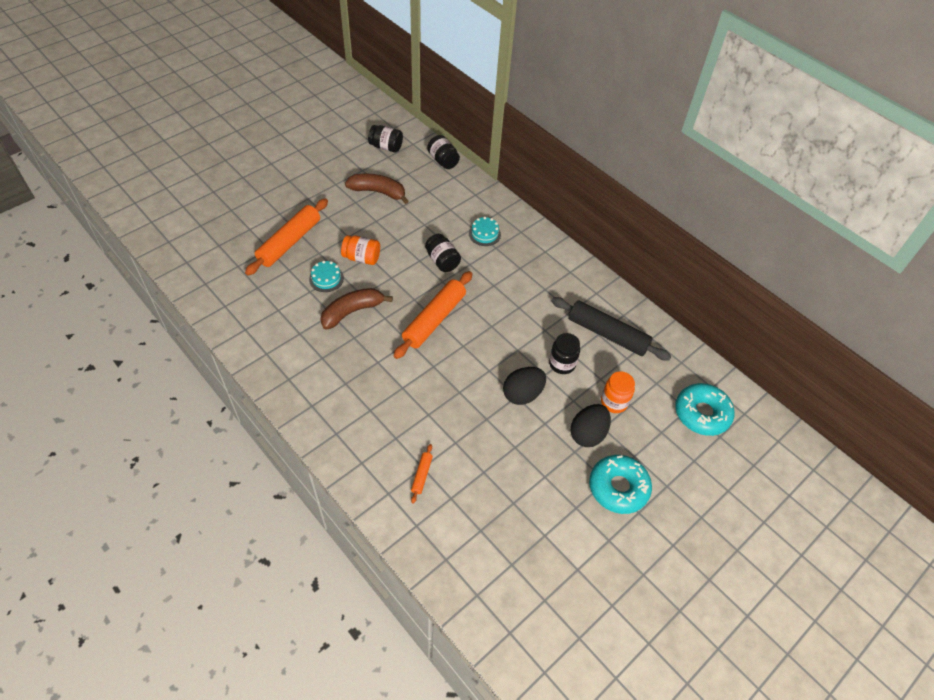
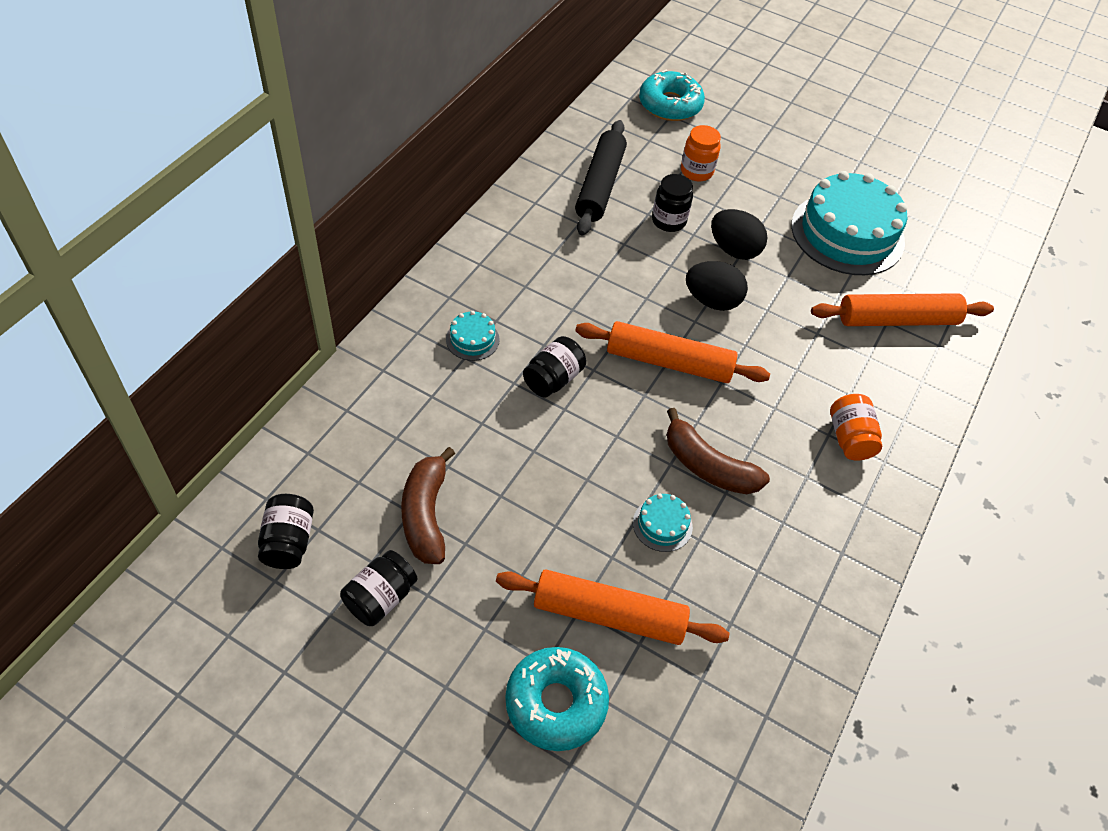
camera: 110 degrees left, 0 degrees up
(362, 258) = (595, 489): orange jar -> orange jar (849, 438)
(422, 475) = (897, 320): orange rolling pin -> orange rolling pin, size x2.27
(443, 161) = (305, 436): black jar -> black jar (380, 598)
(521, 484) = (847, 233): none -> turquoise cake
(588, 434) = (751, 188): black egg -> black egg (712, 301)
(618, 488) = (800, 159): turquoise donut -> turquoise donut (556, 703)

